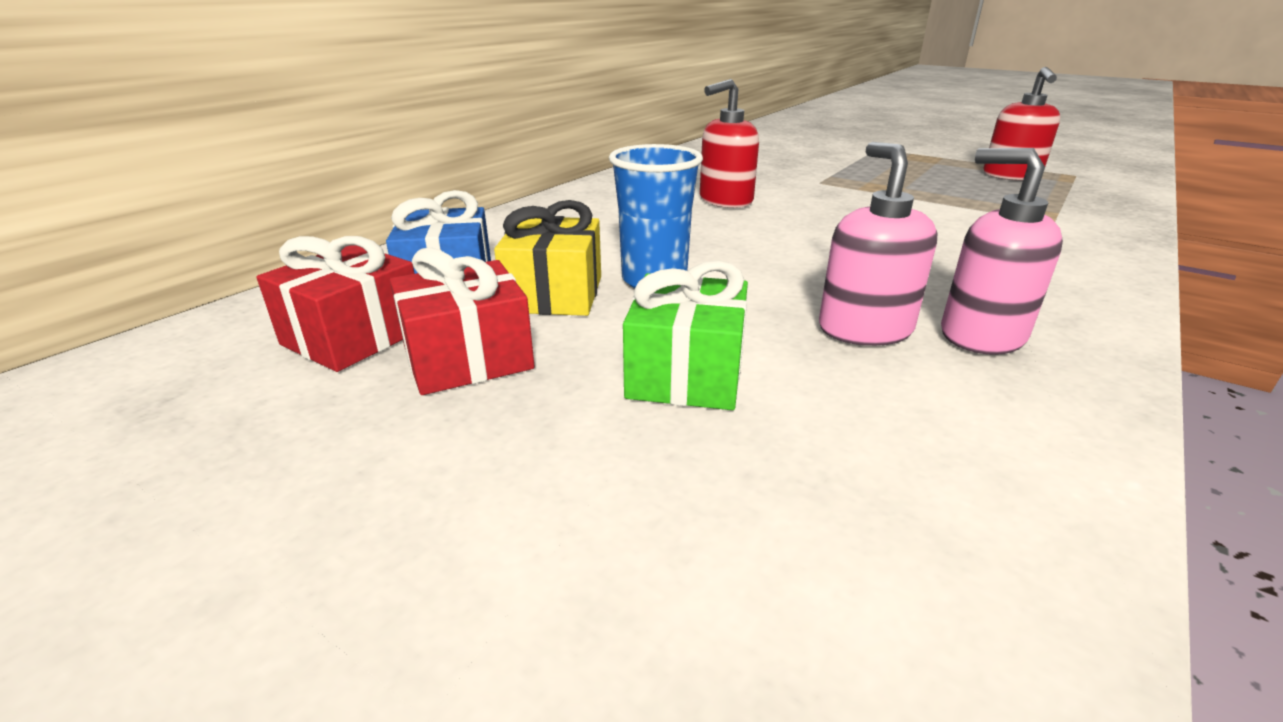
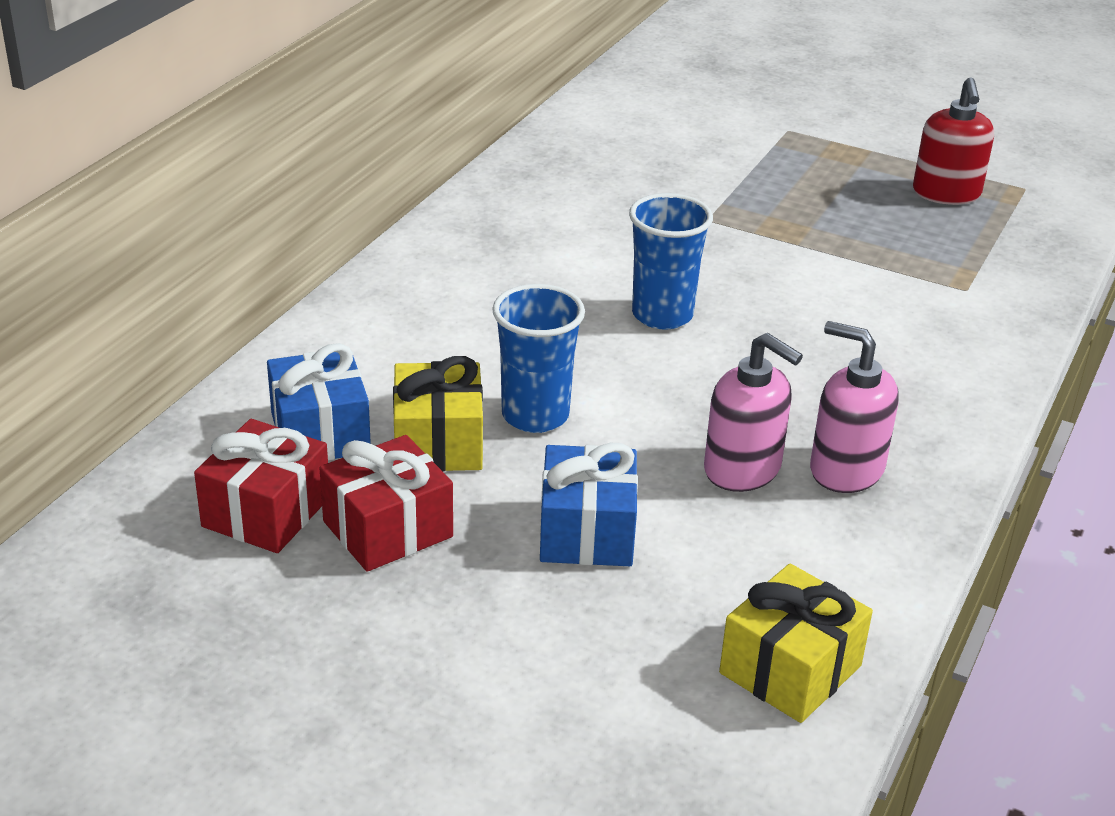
camera: 10 degrees left, 5 degrees up
(686, 373) = (587, 532): green gift -> blue gift
(725, 201) = (593, 267): red soap dispenser -> none
(781, 226) = (662, 315): none -> blue cup
(864, 329) = (743, 469): pink soap dispenser -> pink soap dispenser turned 150 degrees clockwise
(966, 563) = (790, 669): none -> yellow gift

